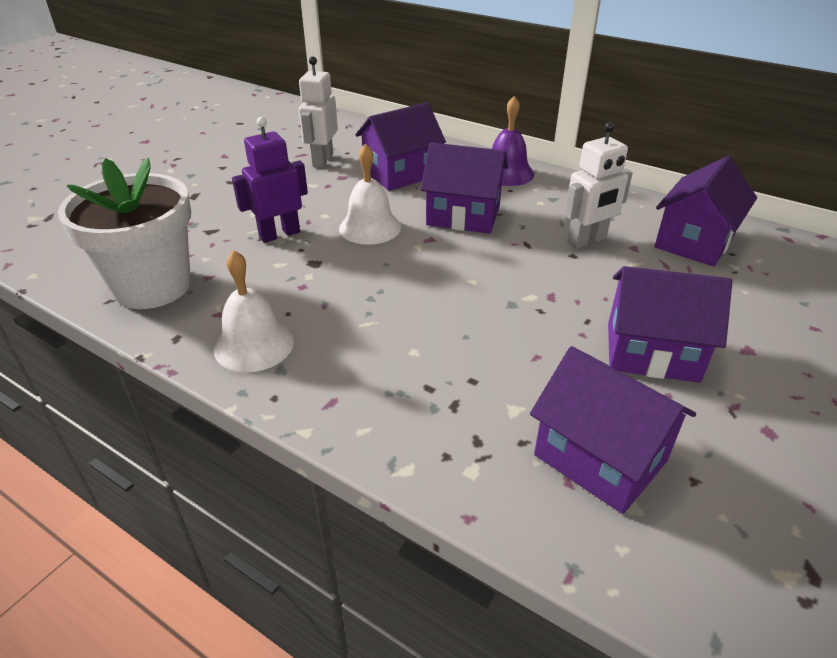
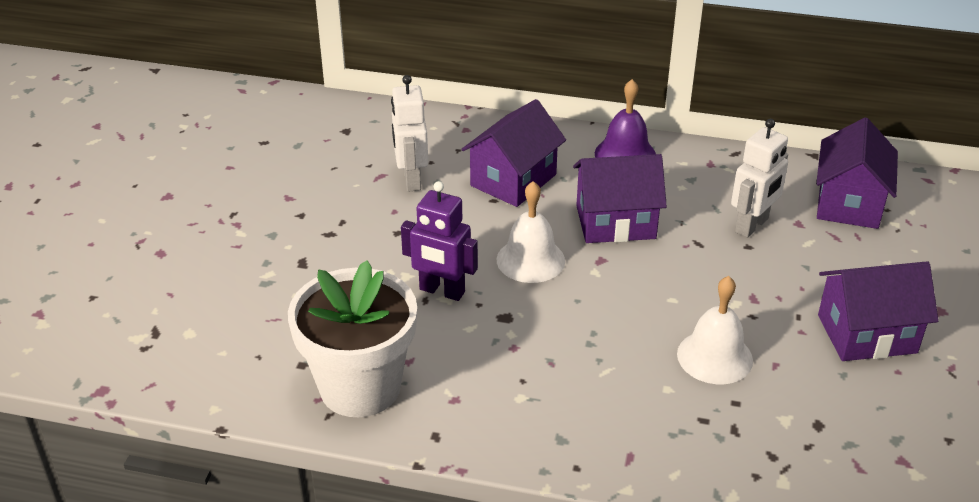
camera: 20 degrees left, 0 degrees up
(254, 345) = (517, 422): white bell -> white bell (714, 357)
(279, 234) = (442, 291): purple robot -> purple robot turned 105 degrees counterclockwise
(600, 458) = (873, 442): purple house -> none

